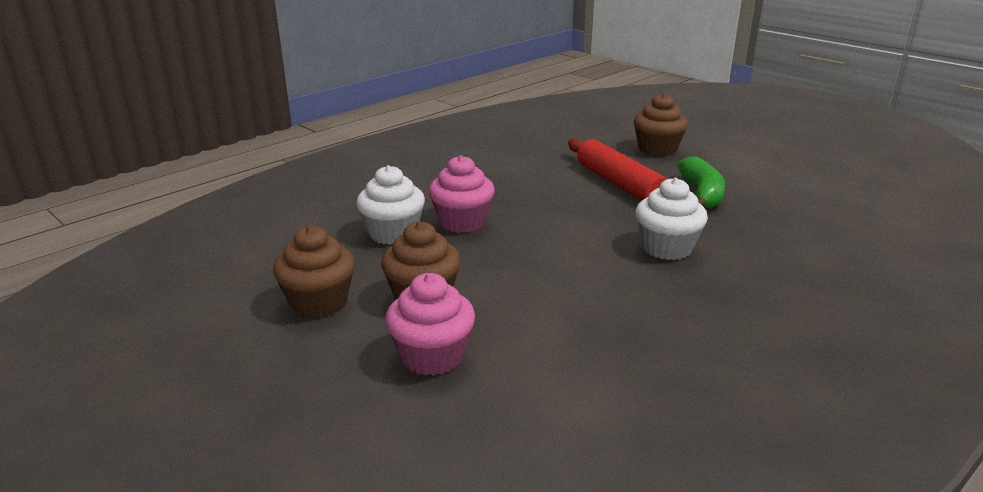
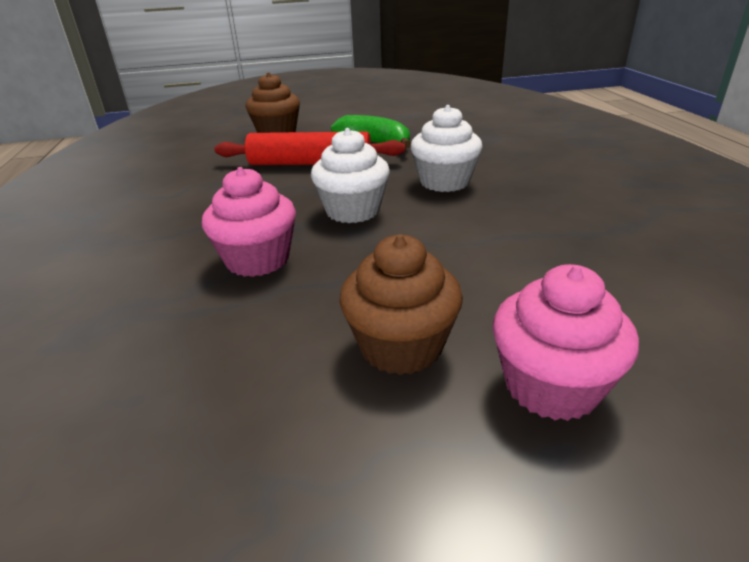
camera: 55 degrees left, 5 degrees up
(319, 302) = (315, 462): brown cupcake -> none
(393, 233) = (210, 318): white cupcake -> white cupcake (353, 211)

